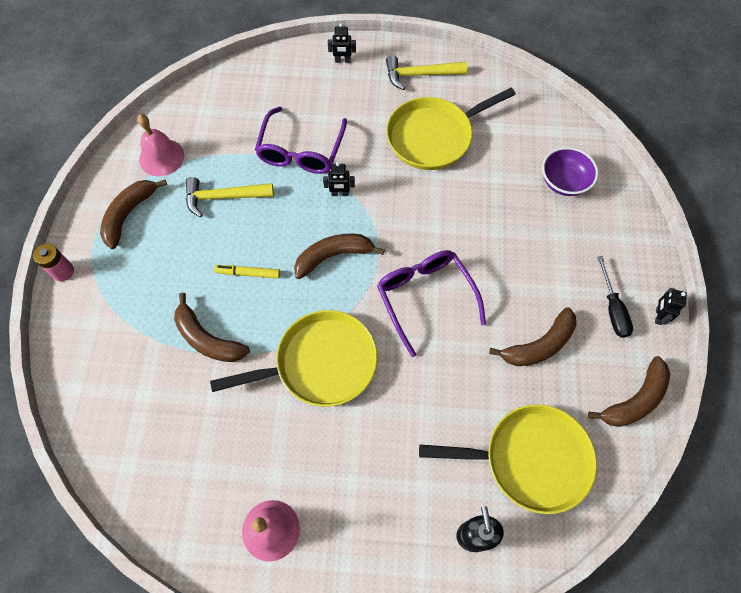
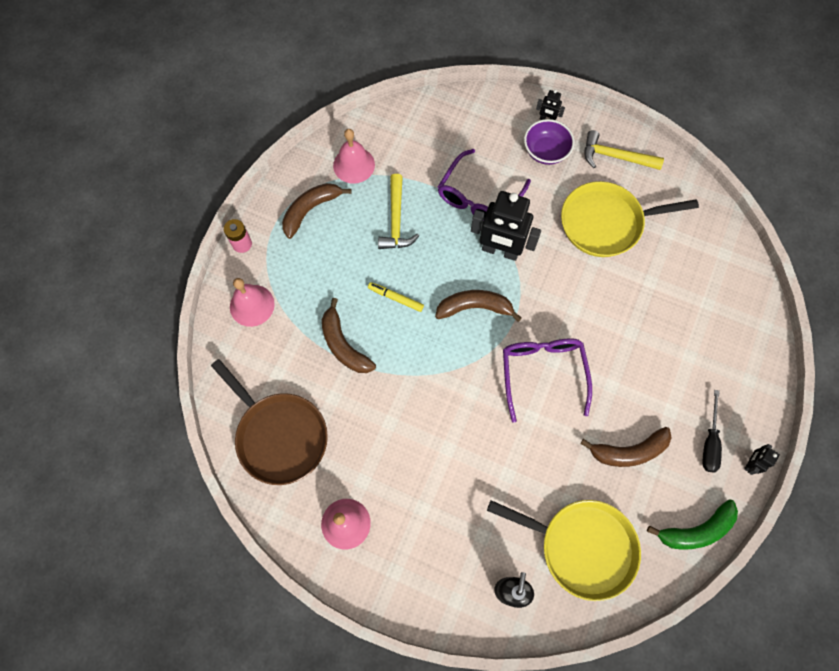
camera: 20 degrees right, 5 degrees up
(92, 331) = (252, 305): none -> pink bell
(165, 460) = (279, 436): none -> brown pan
(223, 197) = (396, 220): yellow hammer -> yellow hammer turned 105 degrees counterclockwise
(321, 363) = (432, 399): yellow pan -> none
(340, 194) = (500, 251): black robot -> black robot, size x2.24
(564, 182) = (712, 307): purple bowl -> purple bowl (546, 151)
(635, 400) = (696, 530): brown banana -> green banana

